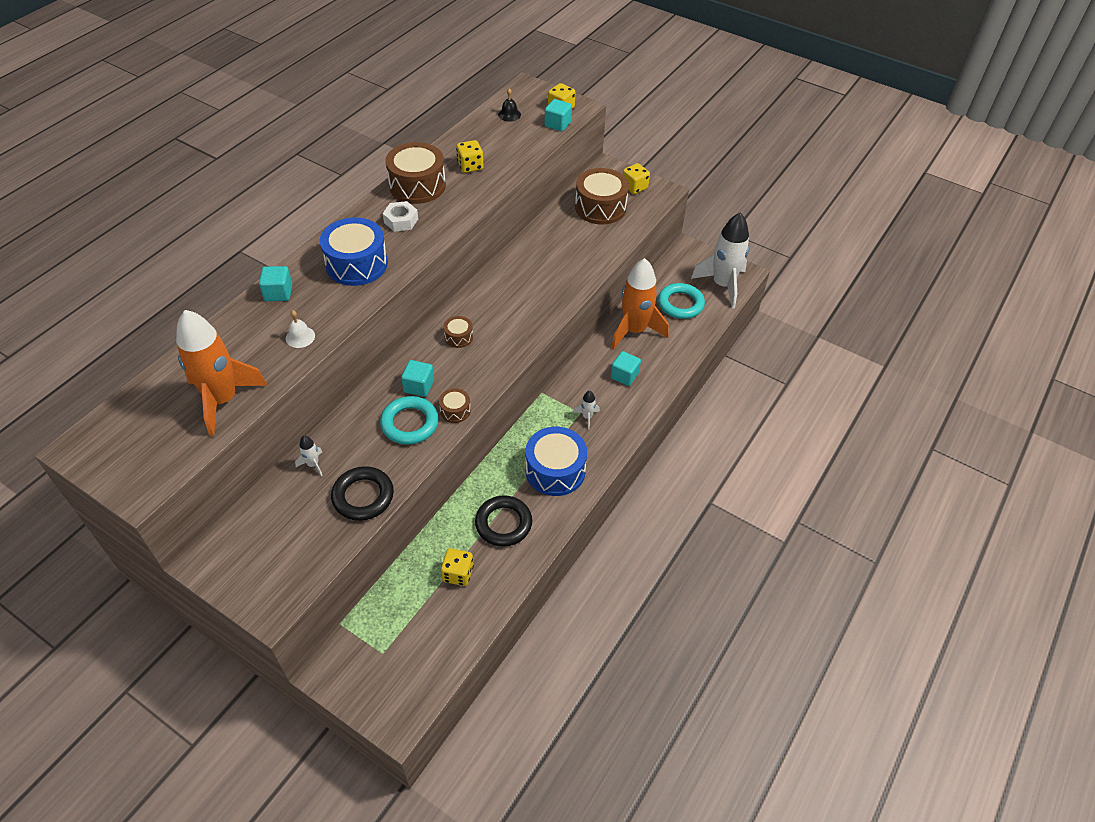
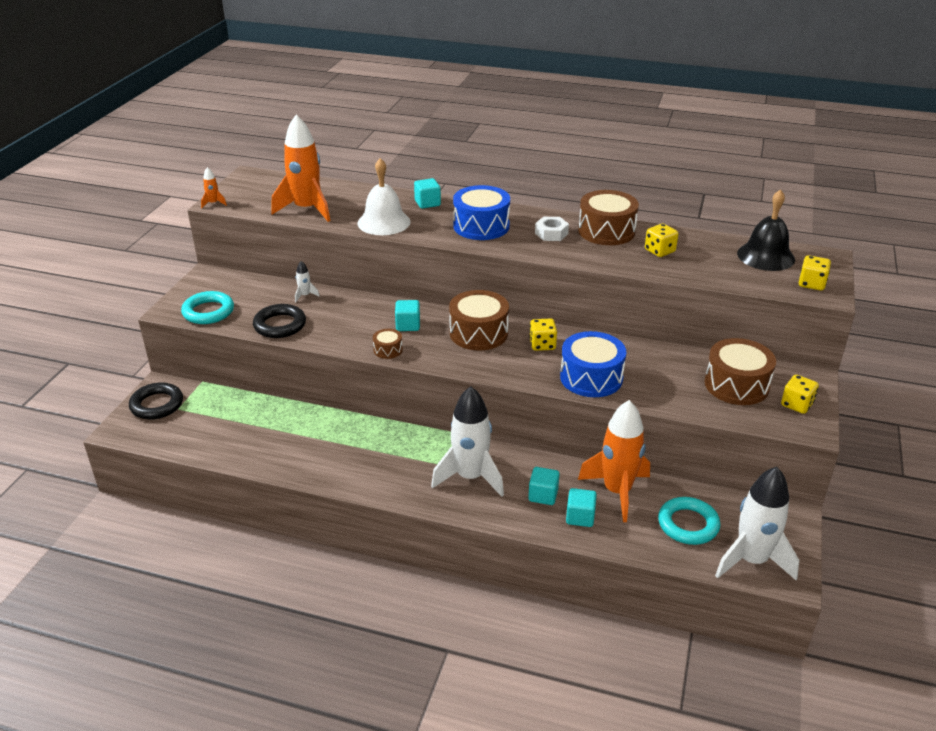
camera: 75 degrees right, 15 degrees down
(139, 495) = (213, 203): none -> orange rocket
(300, 337) = (384, 222): white bell -> white bell, size x2.15
(410, 423) = (364, 330): turquoise ring -> turquoise ring (208, 312)
(458, 337) = (478, 333): brown drum -> brown drum, size x2.07
(458, 574) = (259, 431): yellow dice -> yellow dice (542, 345)
(503, 523) = (319, 447): black ring -> black ring (157, 405)
(509, 114) = (766, 256): black bell -> black bell, size x2.15
(555, 470) = (392, 468): blue drum -> blue drum (591, 377)
(557, 124) = (780, 287): turquoise cube -> turquoise cube (580, 517)
(587, 417) = (470, 477): white rocket -> white rocket, size x2.49

